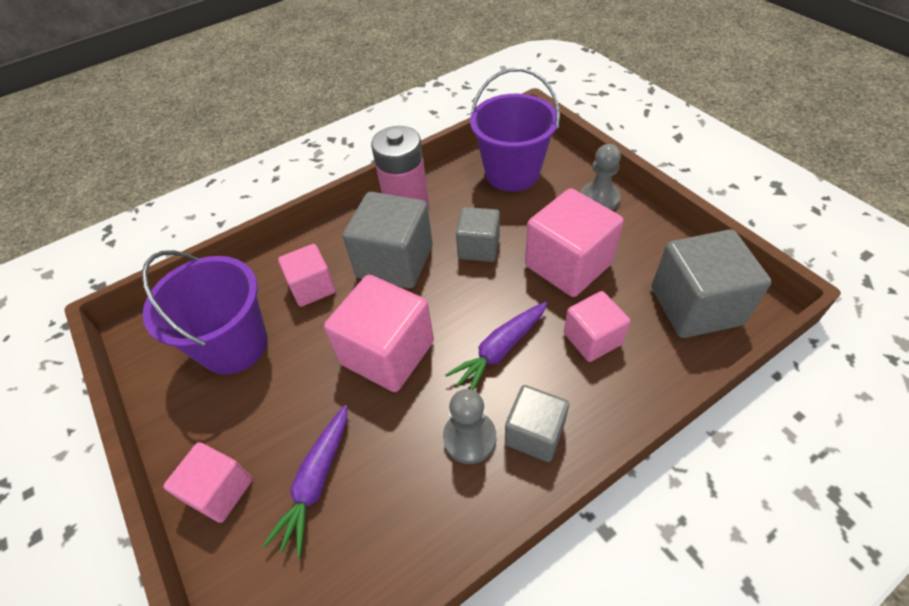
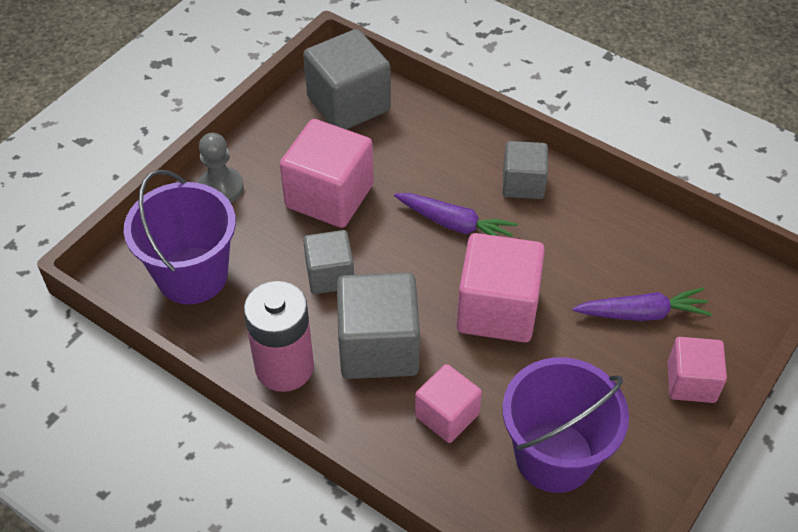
camera: 115 degrees left, 0 degrees up
(469, 438) = (549, 223): grey pawn -> none
(592, 338) = (413, 164): pink cube -> none

